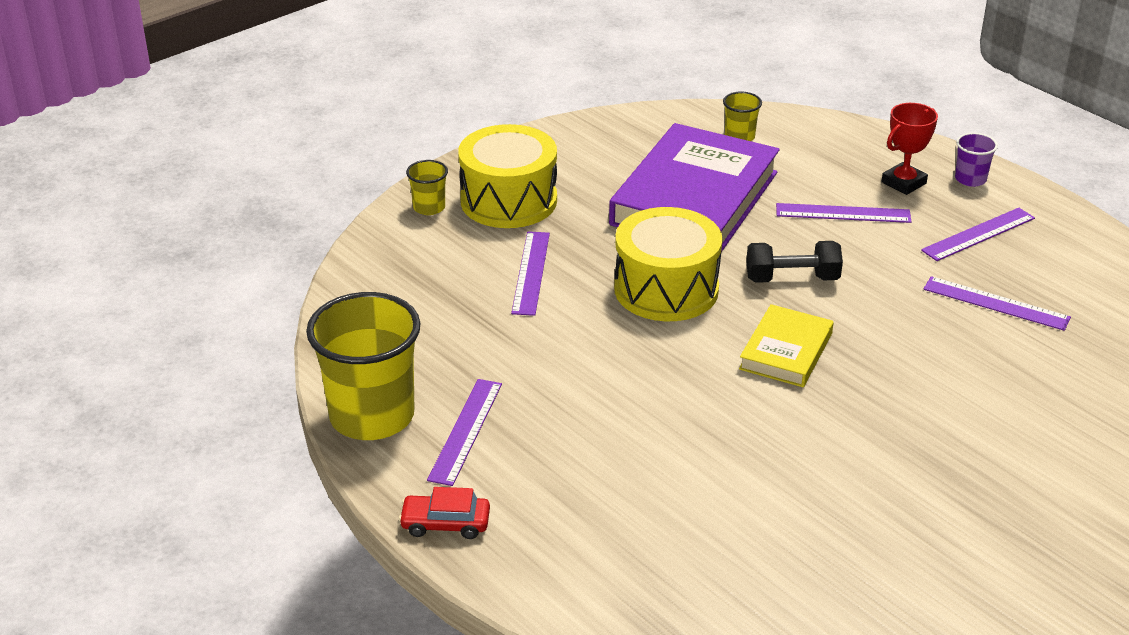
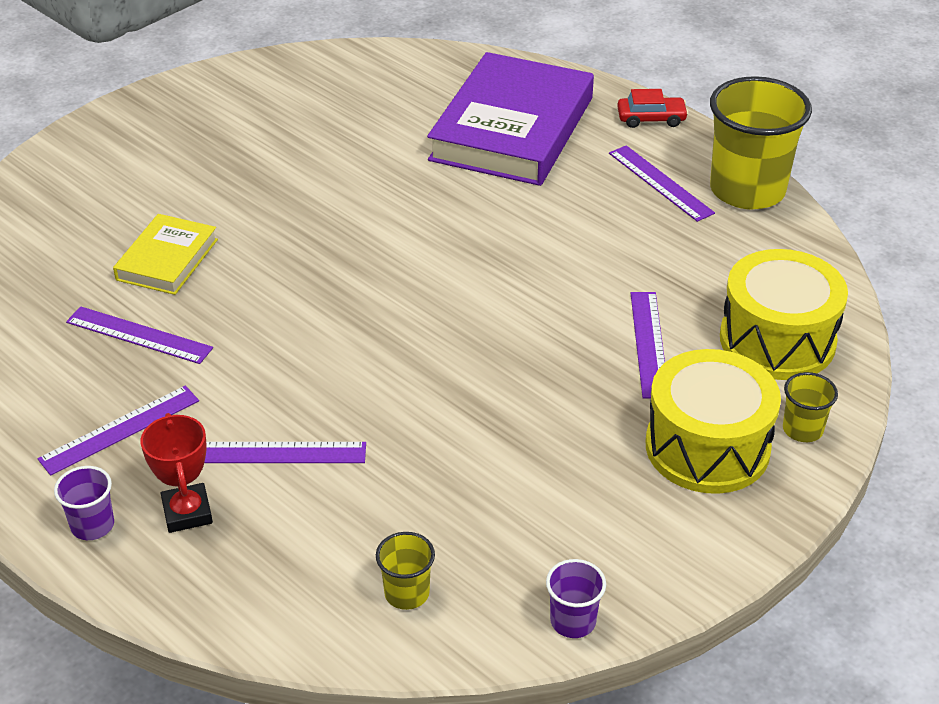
camera: 175 degrees right, 5 degrees up
(466, 431) = (660, 183): purple ruler -> purple ruler turned 45 degrees counterclockwise
(631, 120) = (573, 621): none -> purple cup
(666, 289) = (496, 331): yellow drum -> yellow drum (777, 340)
(695, 198) = (469, 466): purple book -> purple book (512, 128)
(785, 351) = (373, 269): yellow book -> yellow book (167, 259)
(792, 279) = (357, 353): black dumbbell -> none
(903, 183) = (187, 512): red trophy -> red trophy turned 60 degrees counterclockwise

